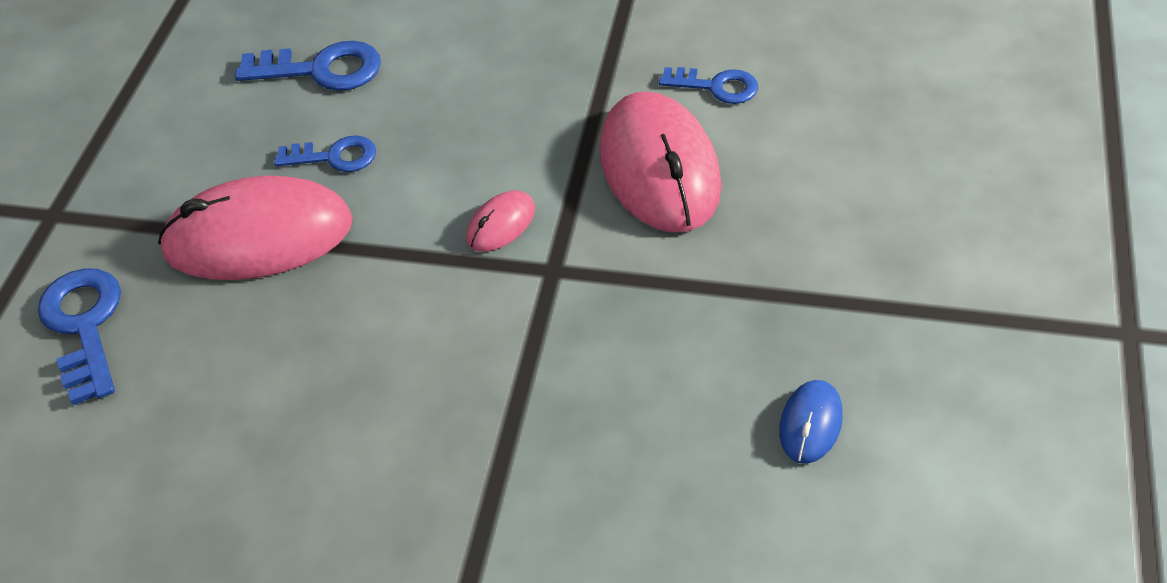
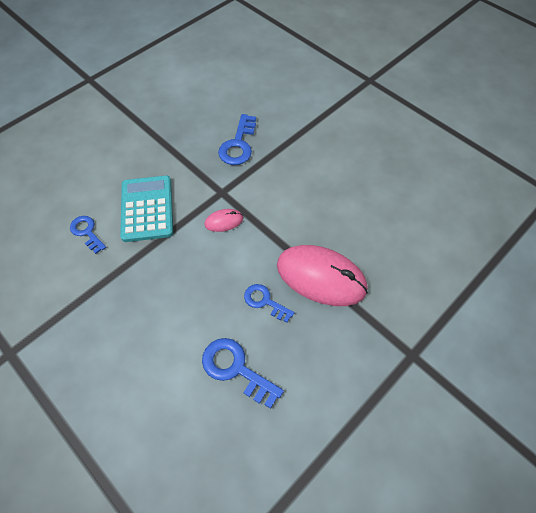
camera: 150 degrees left, 10 degrees up
(85, 326) = (412, 276): blue key -> blue key (238, 144)
(659, 168) = (147, 209): pink mouse -> turquoise calculator
(810, 423) = (195, 104): blue mouse -> none

